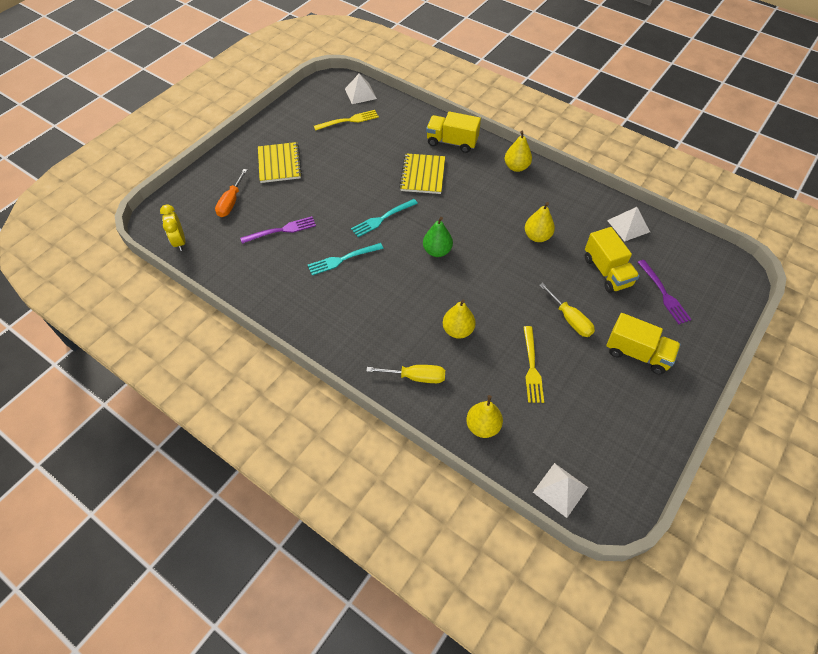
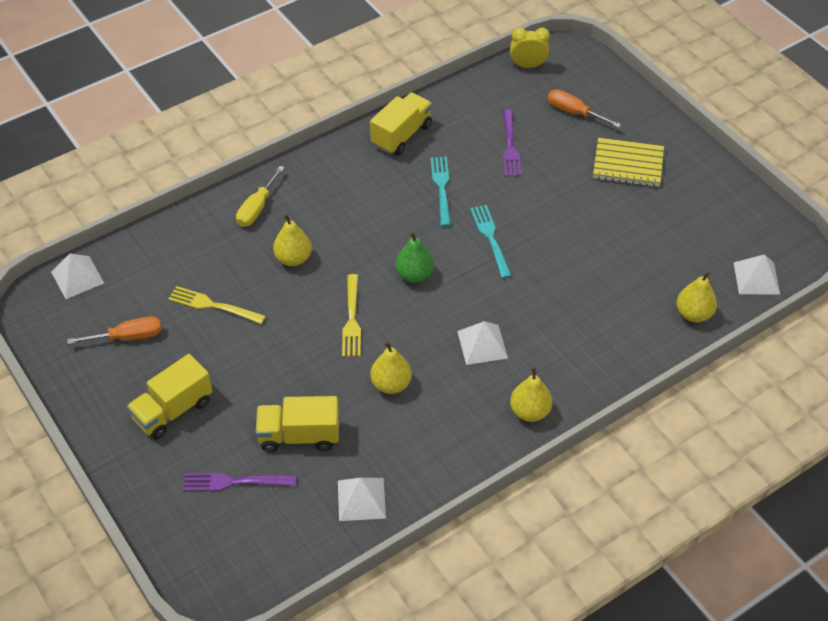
camera: 110 degrees right, 5 degrees down
(348, 120) = (695, 250): yellow fork -> yellow fork (352, 319)
(422, 175) = (553, 300): yellow notebook -> none
(452, 142) = (610, 353): yellow truck -> yellow truck (401, 135)
(478, 200) = (482, 344): none -> white pyramid
(483, 426) = (174, 242): yellow pear -> yellow pear (693, 314)
(570, 319) = (252, 365): yellow screwdriver -> none
(595, 415) = (128, 337): none -> orange screwdriver

